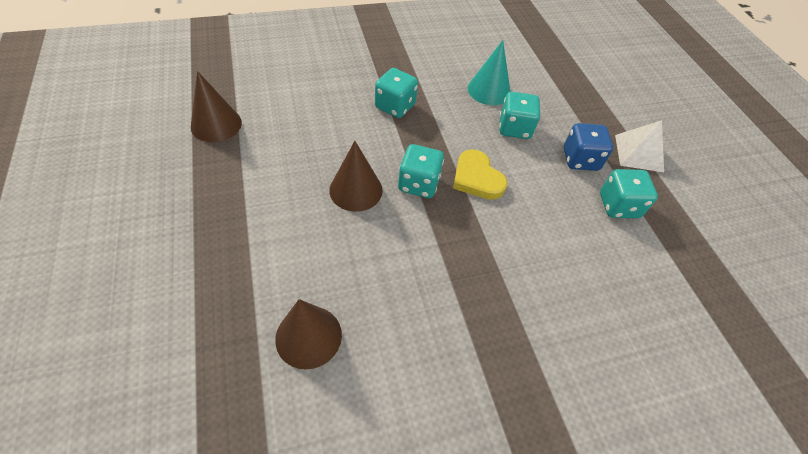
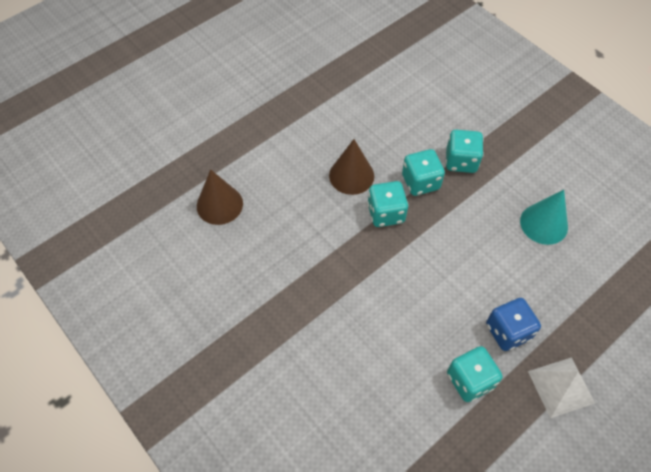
camera: 70 degrees right, 5 degrees up
(216, 124) = (354, 65): brown cone -> none
(477, 178) = (421, 252): yellow heart -> none
(514, 128) = (507, 262): turquoise dice -> turquoise dice (420, 182)

